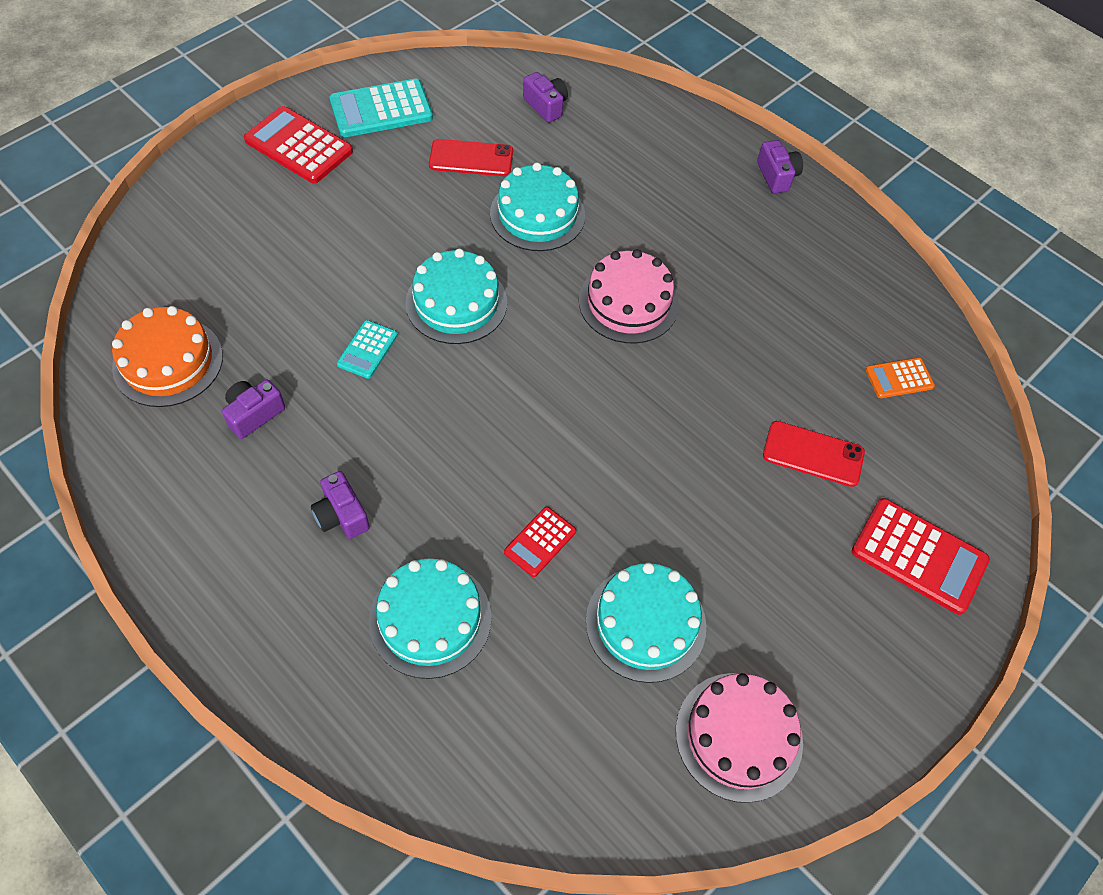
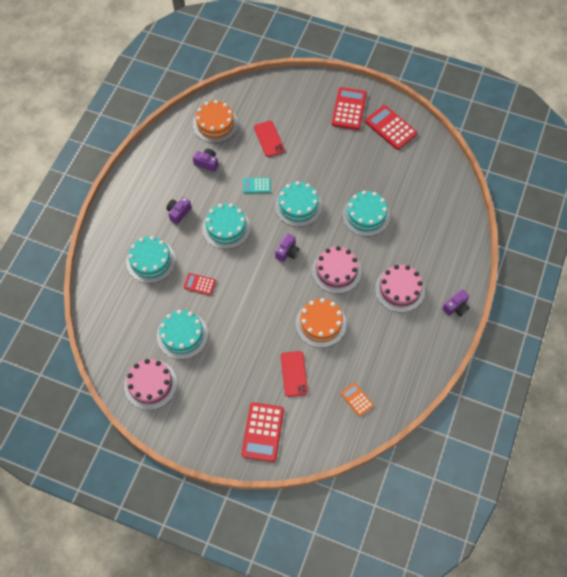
camera: 70 degrees right, 5 degrees up
(381, 109) = (390, 128): turquoise calculator -> red calculator
(432, 440) = (226, 227): none -> turquoise cake
(471, 158) = (383, 175): red phone -> red phone (269, 139)
(546, 106) = (437, 190): purple camera -> purple camera (287, 252)
(709, 231) = (399, 289): none -> pink cake
(725, 369) = (321, 323): none -> orange cake

